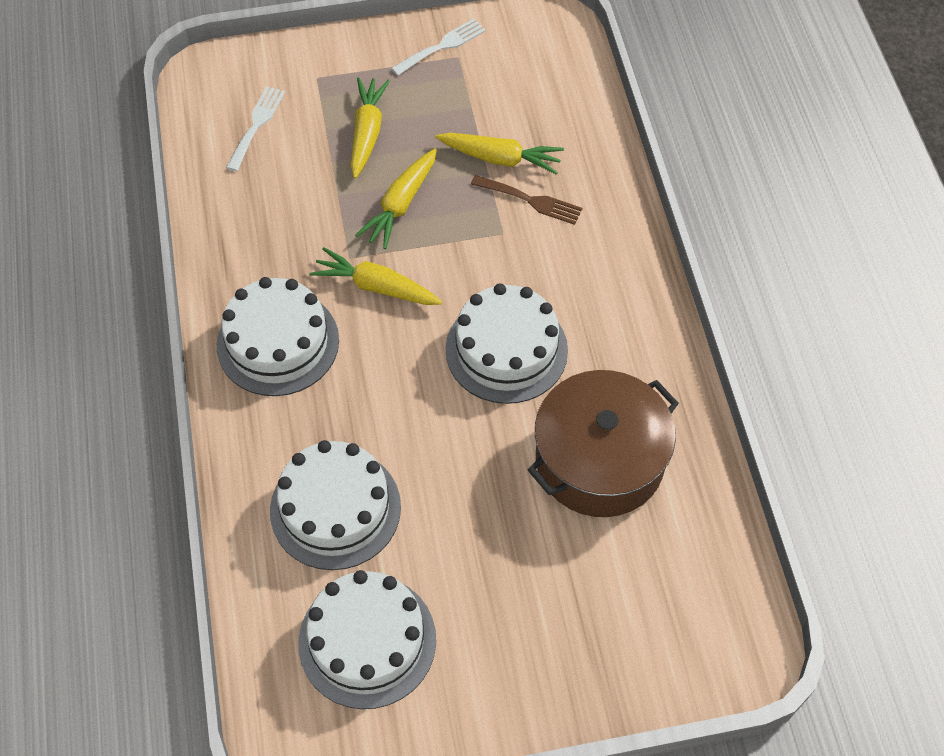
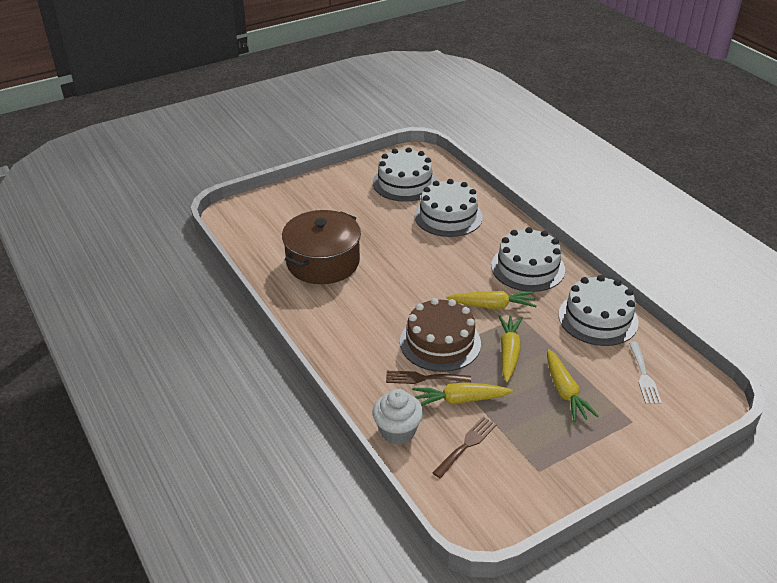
camera: 160 degrees right, 20 degrees down
(442, 46) = (557, 476): white fork -> none
(483, 247) = (440, 342): none -> brown cake
(506, 350) = (397, 295): white cake -> white cake (598, 318)
(521, 104) = (466, 445): none -> brown fork
(593, 142) = (397, 431): none -> white cupcake

